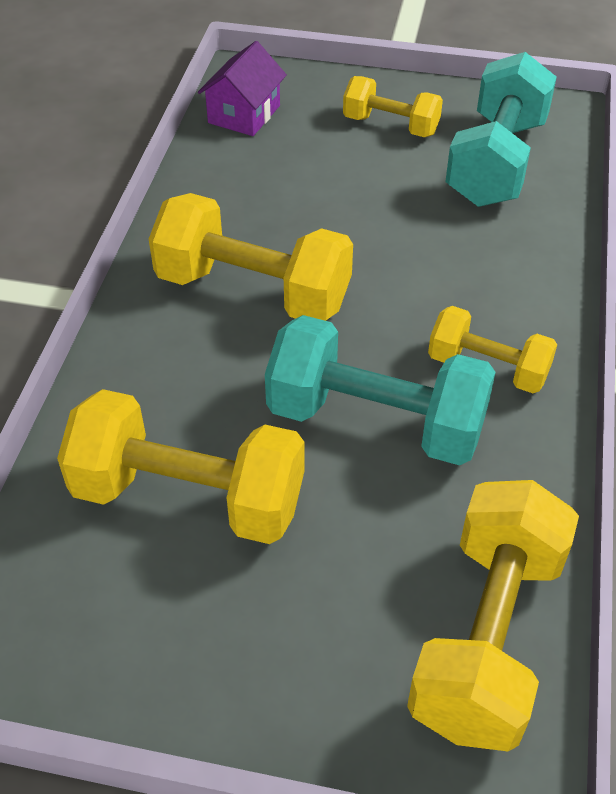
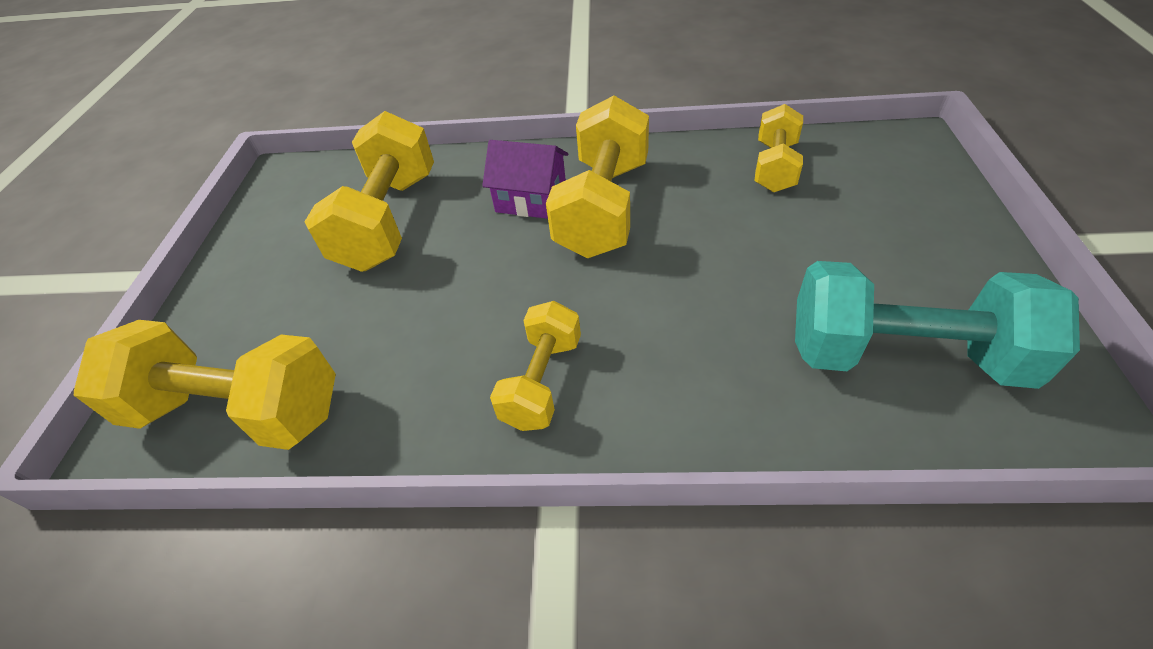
camera: 85 degrees right, 0 degrees up
(244, 114) = (846, 153): purple house -> purple house (531, 199)
(376, 421) = (464, 307): turquoise dumbbell -> none
(390, 125) = (907, 252): yellow dumbbell -> yellow dumbbell (775, 167)

